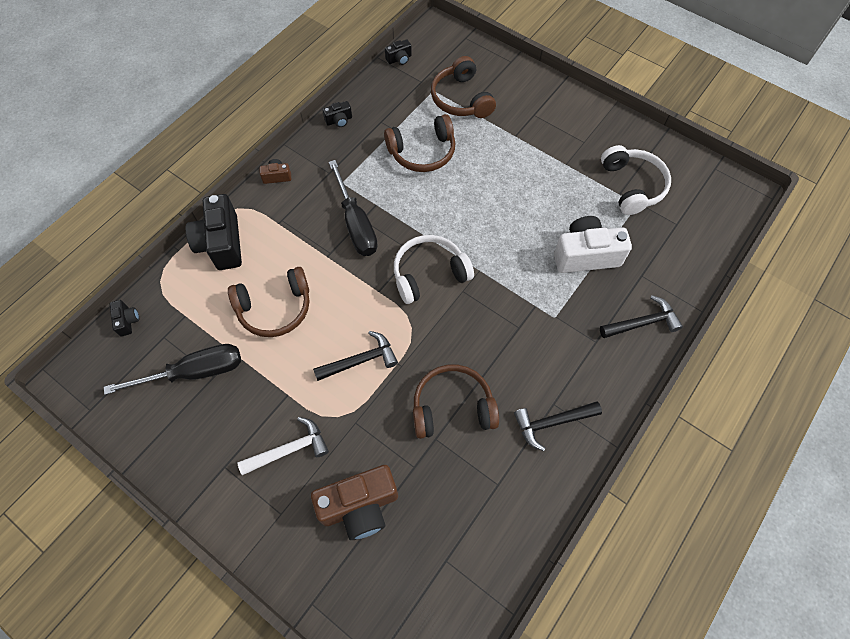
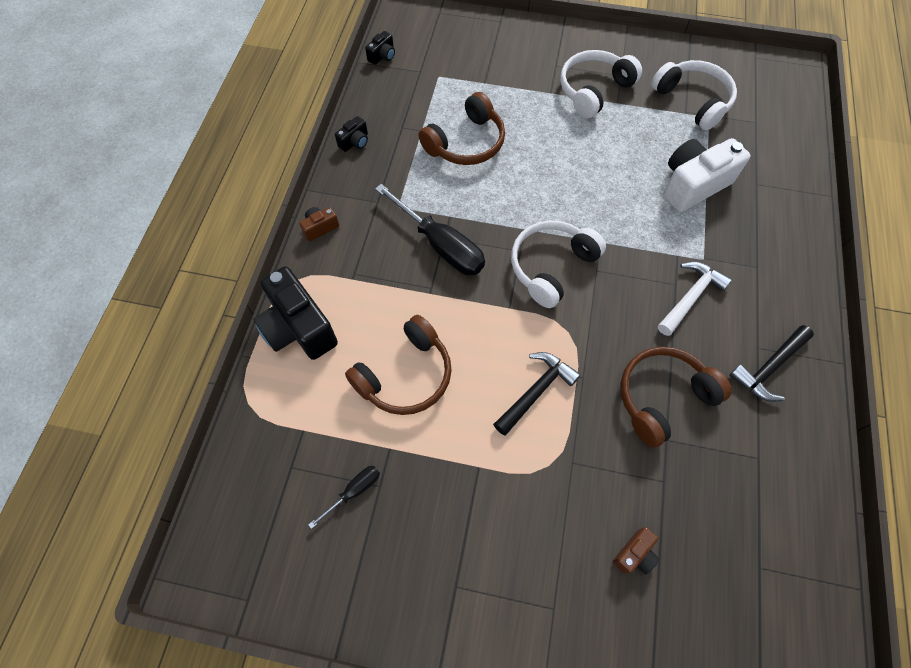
camera: 25 degrees left, 0 degrees up
(127, 321) = (234, 468): black camera -> none
(195, 372) = (354, 491): black screwdriver -> black screwdriver, size x0.49
(289, 450) = (519, 529): white hammer -> white hammer (690, 297)
(360, 506) = (635, 554): brown camera -> brown camera, size x0.46
(461, 99) = (473, 75): brown headphones -> none
(552, 146) = (594, 90): none -> white headphones
(642, 323) = (787, 230): black hammer -> none

